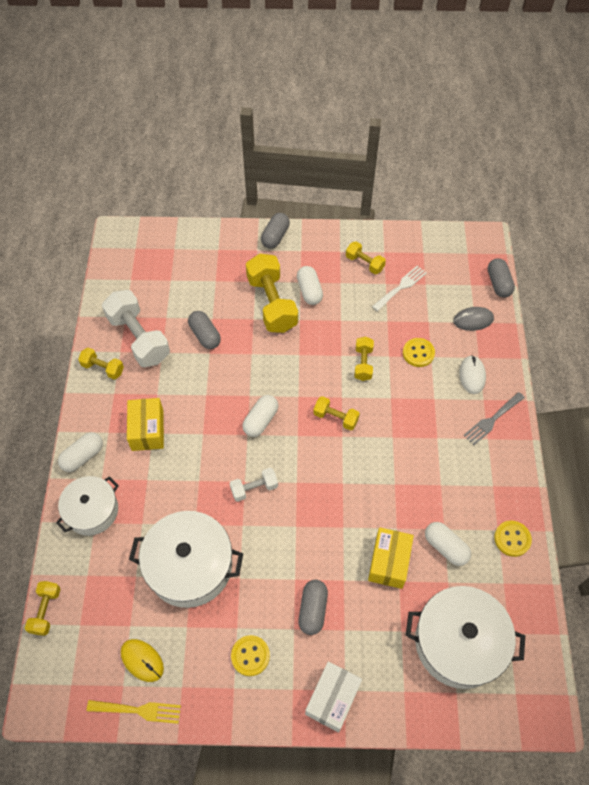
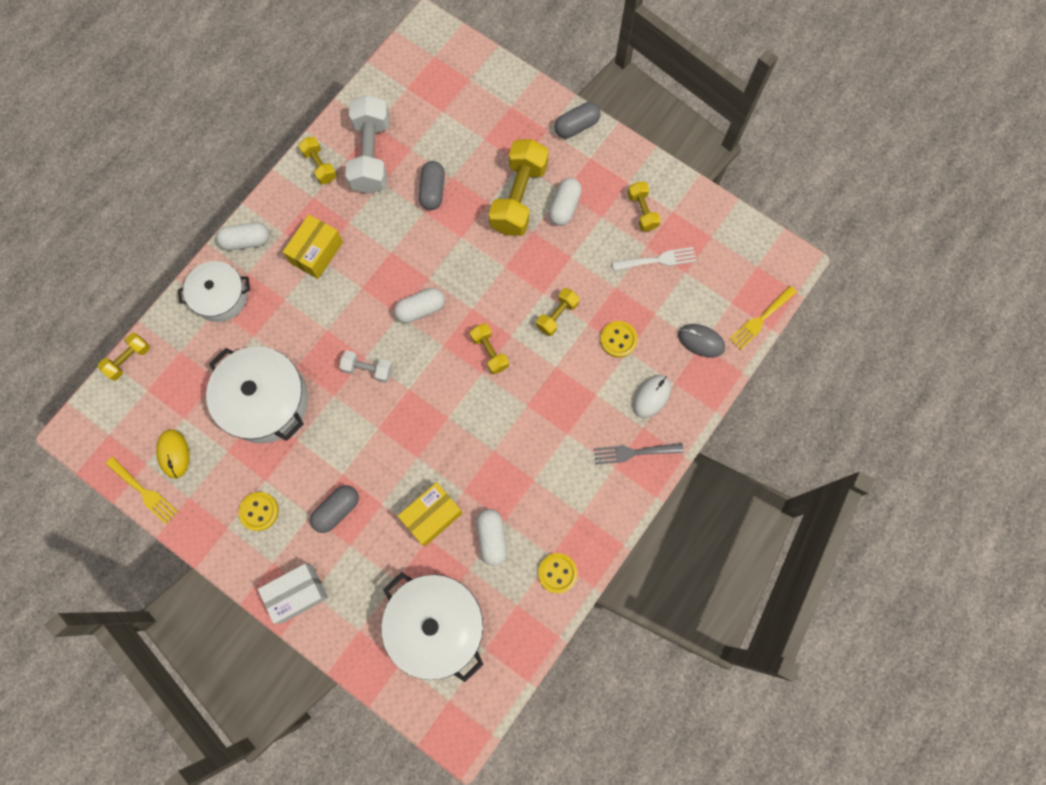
camera: 35 degrees right, 15 degrees up
(498, 283) = (760, 319): grey capsule -> yellow fork

